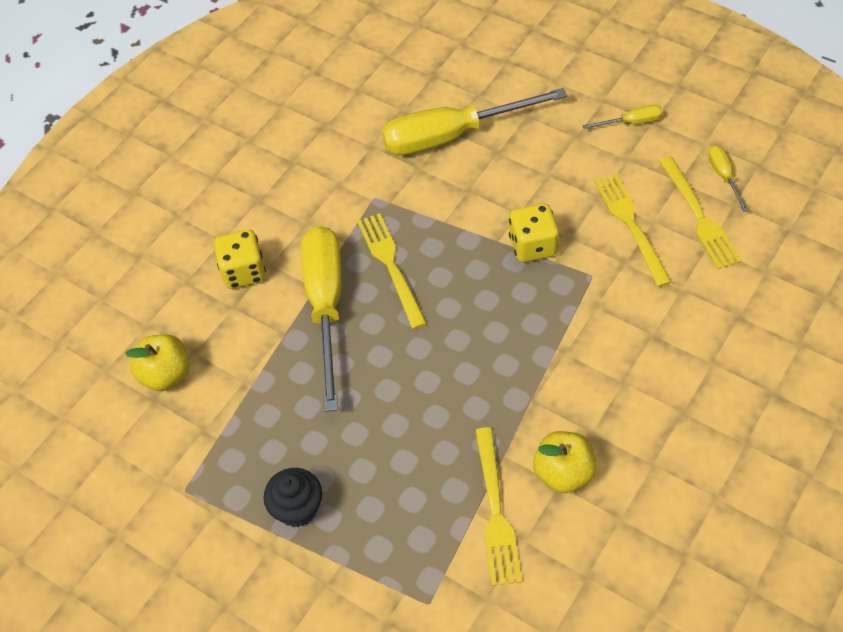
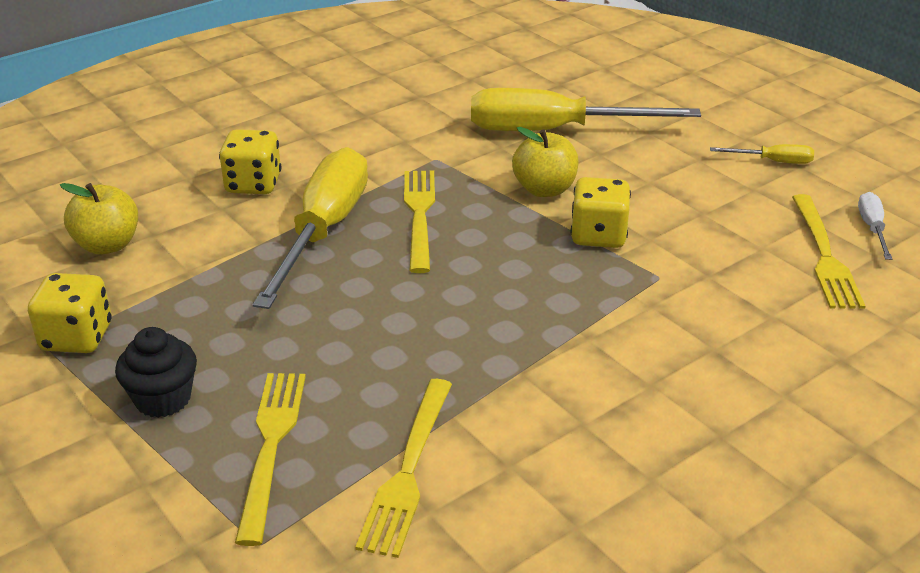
camera: 15 degrees right, 20 degrees down
(200, 474) = (77, 337): none -> yellow dice
(563, 473) = (521, 456): yellow apple -> yellow apple (544, 189)
(630, 225) = (731, 244): yellow fork -> yellow fork (271, 446)
(723, 176) = (872, 228): yellow screwdriver -> white screwdriver

